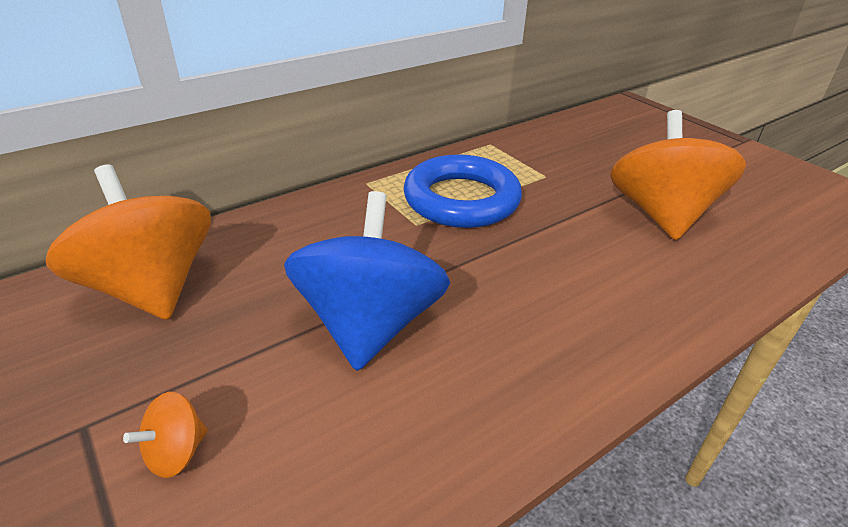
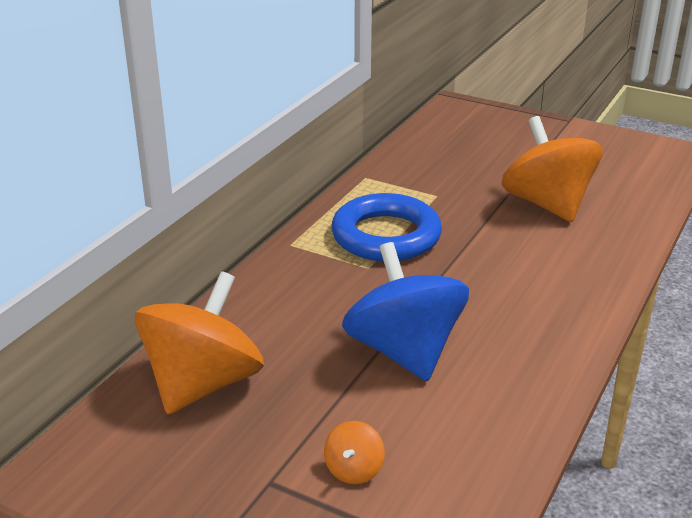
camera: 25 degrees left, 5 degrees down
(151, 288) = (203, 384): orange spinning top -> orange spinning top turned 90 degrees clockwise

